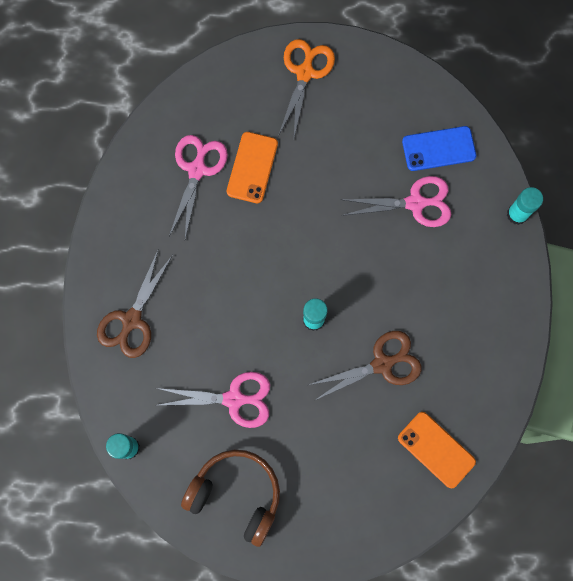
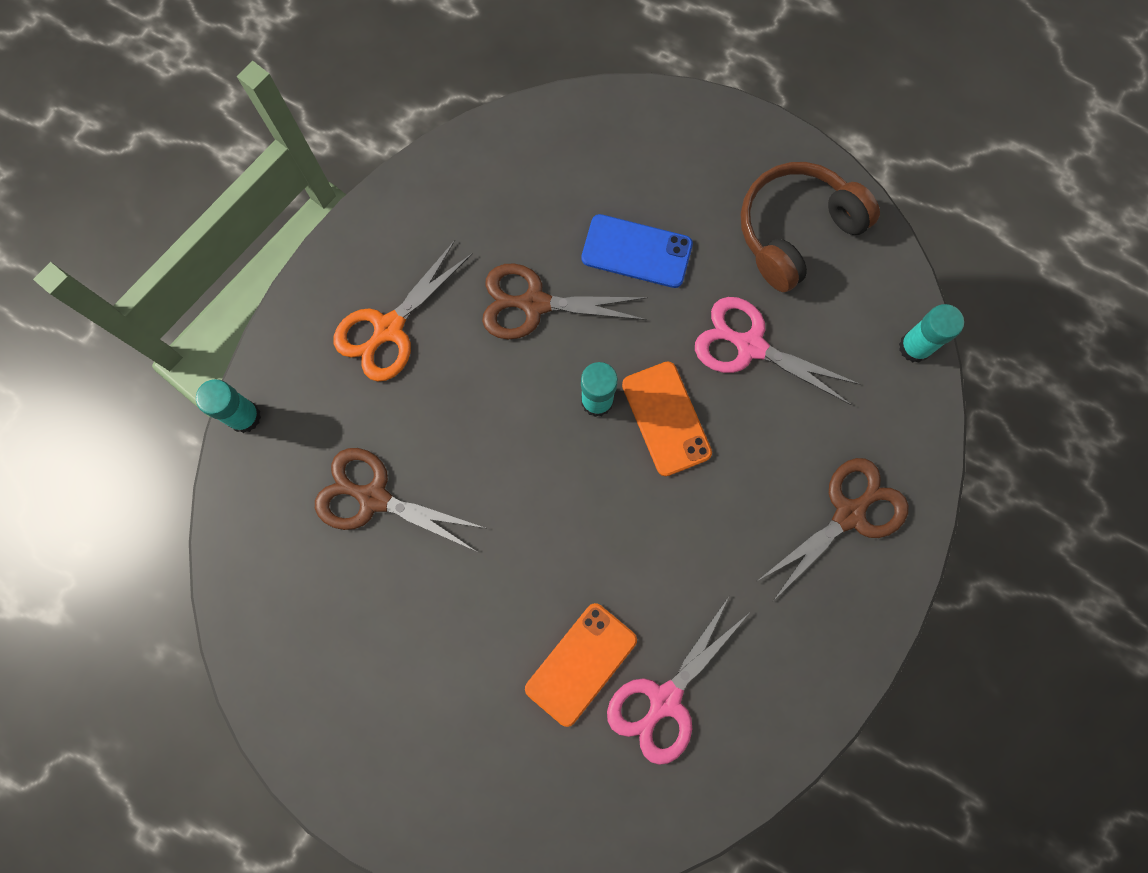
camera: 155 degrees left, 0 degrees up
(236, 494) = (796, 231): brown headphones -> brown headphones turned 90 degrees clockwise
(305, 72) = (427, 786): orange scissors -> orange scissors (388, 329)
(416, 203) = (373, 497): pink scissors -> brown scissors
(436, 449) = (521, 174): orange phone -> orange phone (666, 418)
(438, 149) = (295, 563): blue phone -> blue phone (636, 251)

